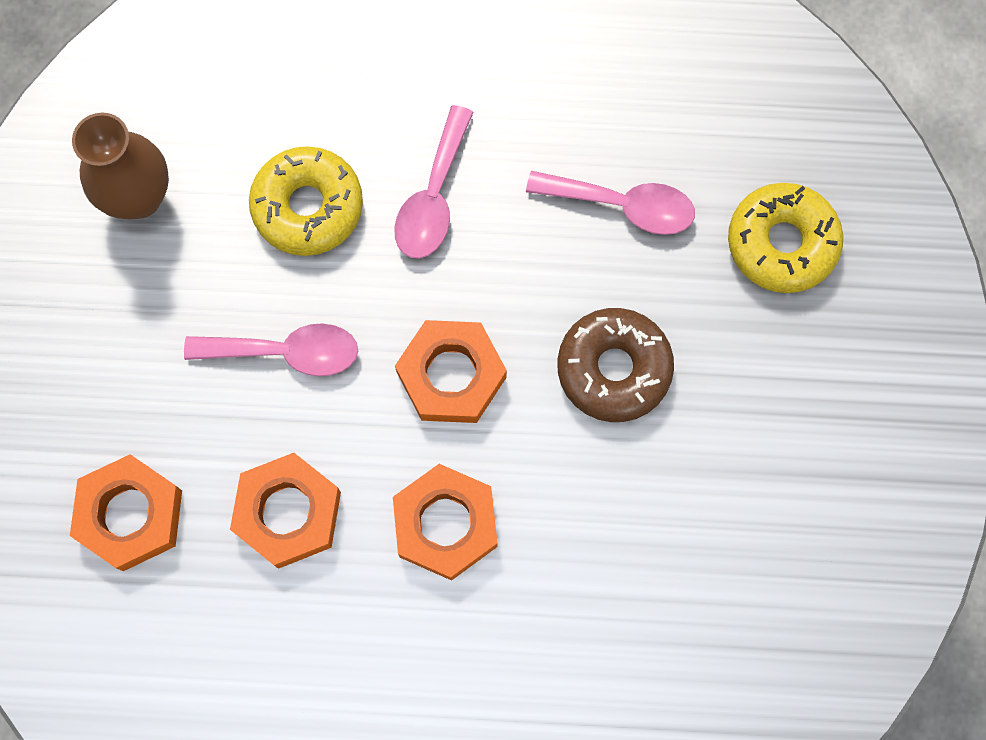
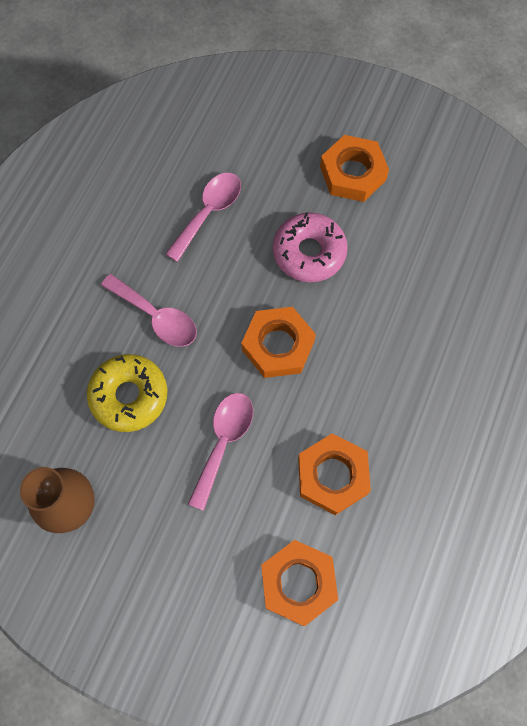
camera: 70 degrees left, 5 degrees down
(445, 524) = (372, 381): orange nut -> orange nut (353, 173)
(614, 369) = (309, 252): brown donut -> pink donut
(782, 243) = (267, 139): yellow donut -> none

